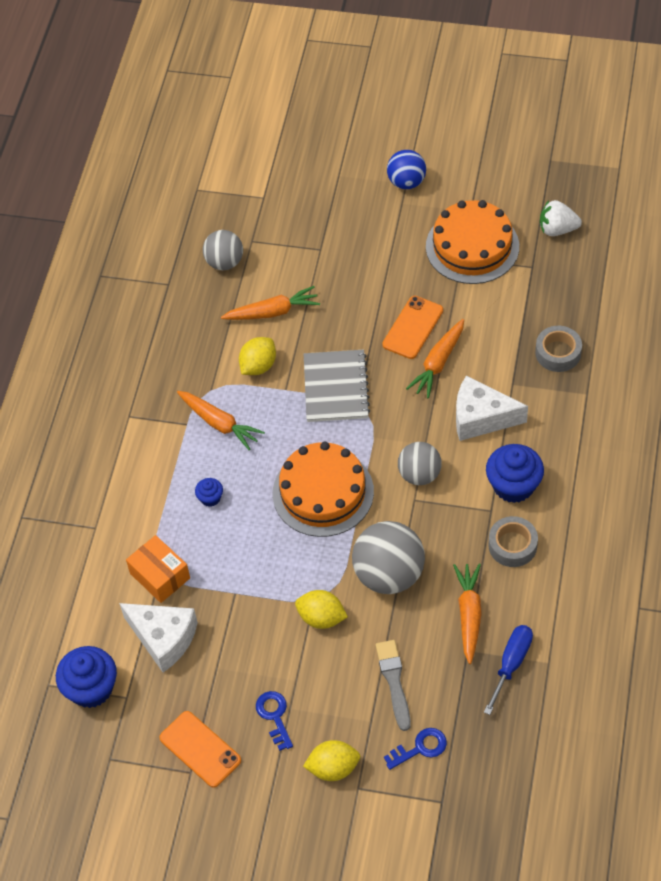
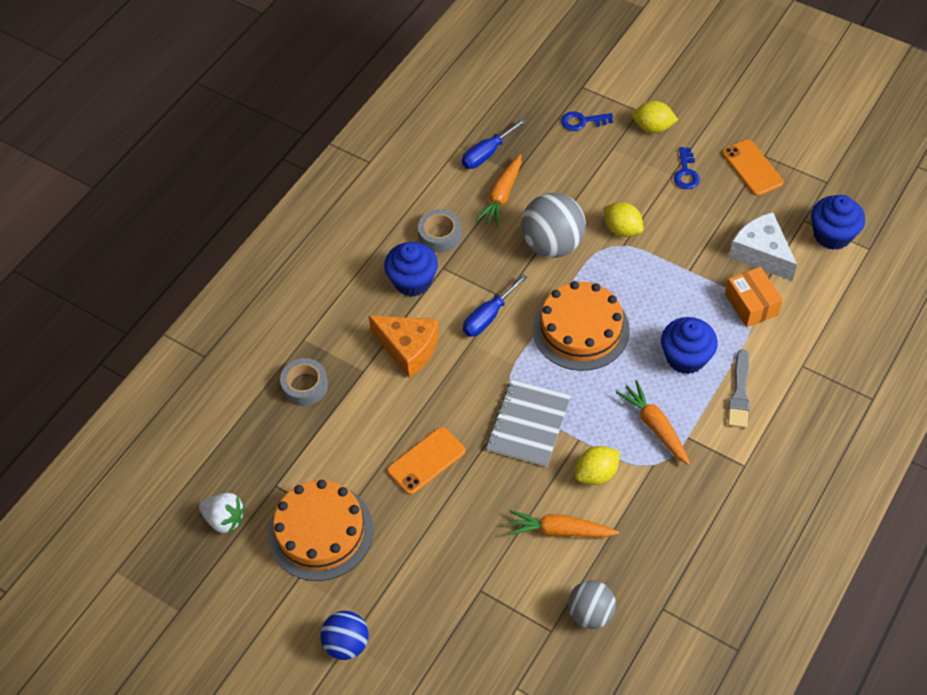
camera: 160 degrees left, 0 degrees up
(210, 498) = (686, 357): blue cupcake -> blue cupcake, size x2.03
(394, 681) = (583, 168): grey brush -> grey brush (739, 393)
(419, 474) = (488, 316): grey ball -> blue screwdriver
(438, 363) = (420, 415): orange carrot -> none
(481, 418) = (408, 349): white cheese -> orange cheese

